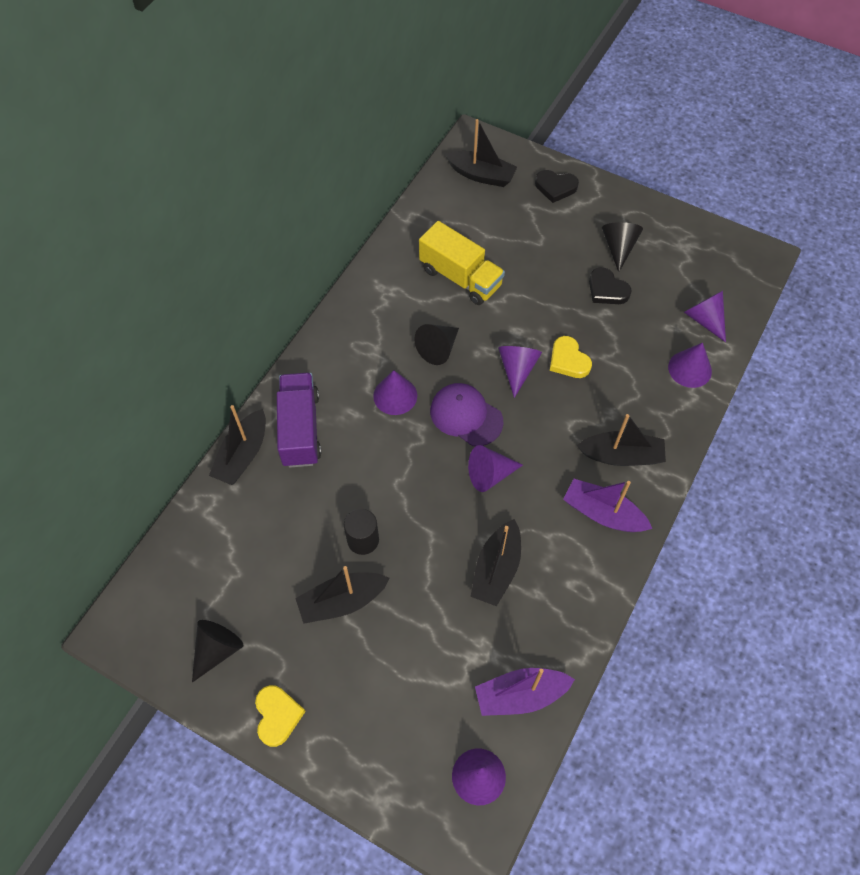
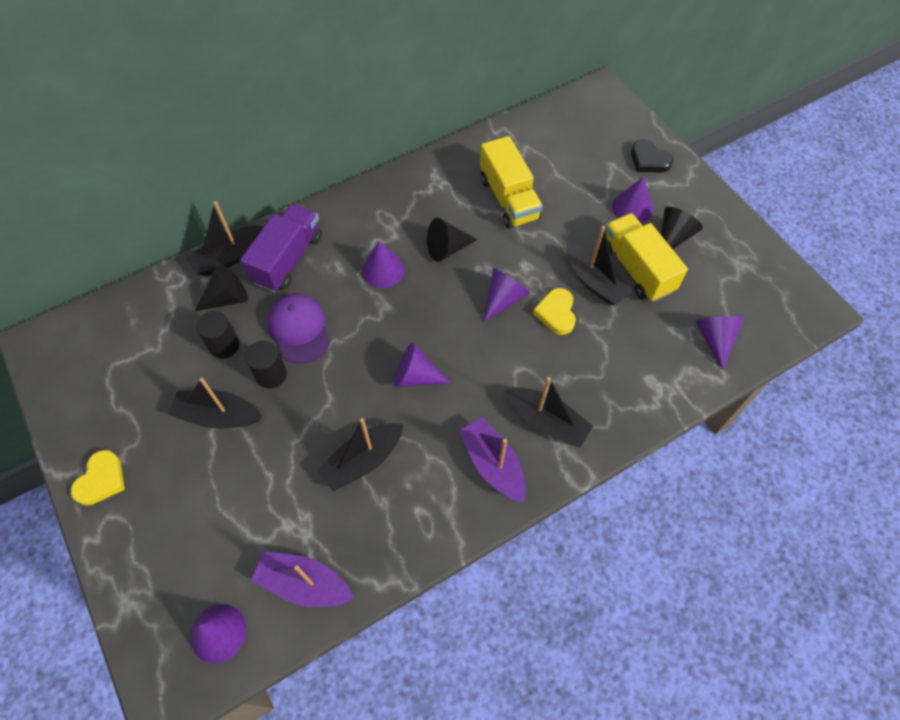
camera: 30 degrees right, 0 degrees up
(217, 650) = (97, 400): black cone -> black cone (227, 298)
(300, 537) = (224, 345): none -> black cylinder
(466, 416) = (430, 316): purple cap -> purple cap (299, 329)
(481, 175) = (587, 122): black boat -> black boat (594, 282)
(607, 290) = (636, 268): black heart -> yellow truck
(690, 369) = (668, 377): purple cone -> purple cone (632, 207)

